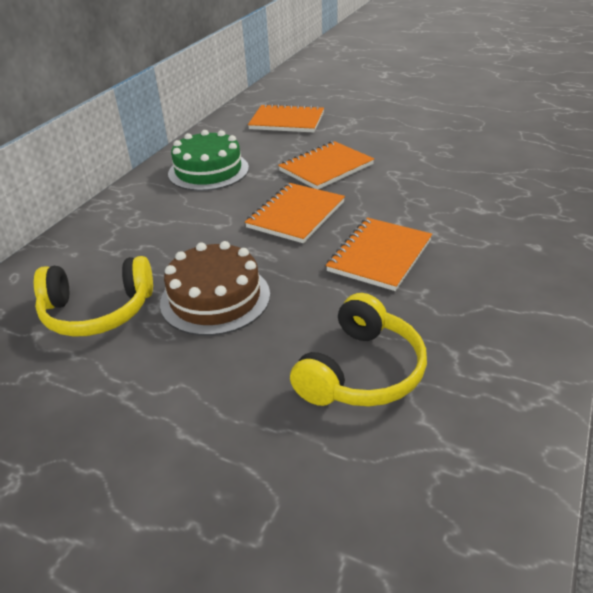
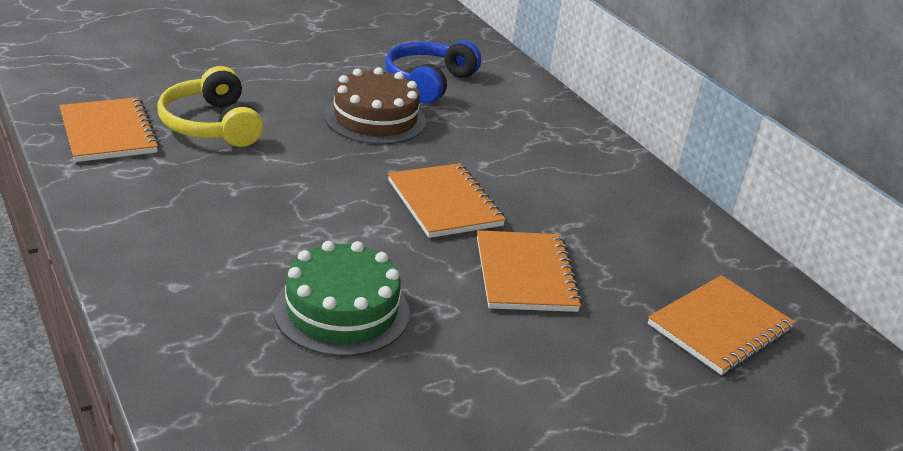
camera: 120 degrees right, 5 degrees down
(98, 311) = (428, 82): yellow headphones -> blue headphones
(208, 171) = (615, 206): green cake -> green cake (341, 311)
(380, 256) = (310, 202): orange notebook -> orange notebook (108, 133)

